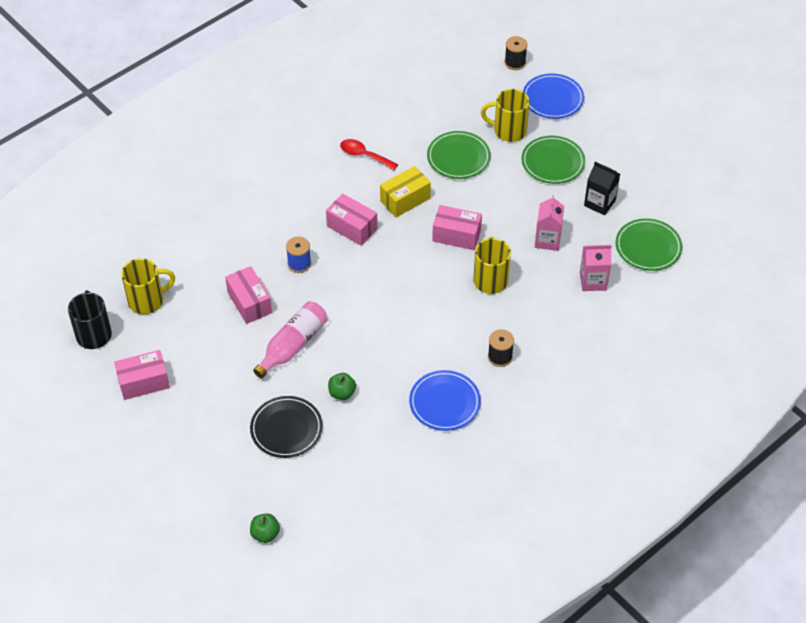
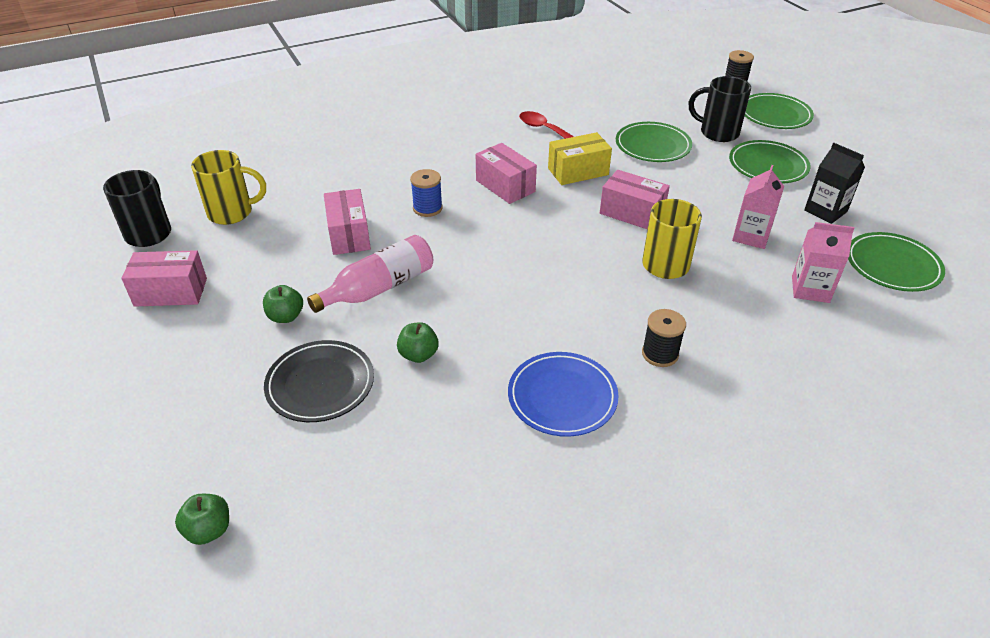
camera: 15 degrees right, 10 degrees down
(237, 384) = (286, 316): none -> green apple
(508, 131) = (717, 133): yellow mug -> black mug
(553, 99) = (775, 115): blue plate -> green plate

